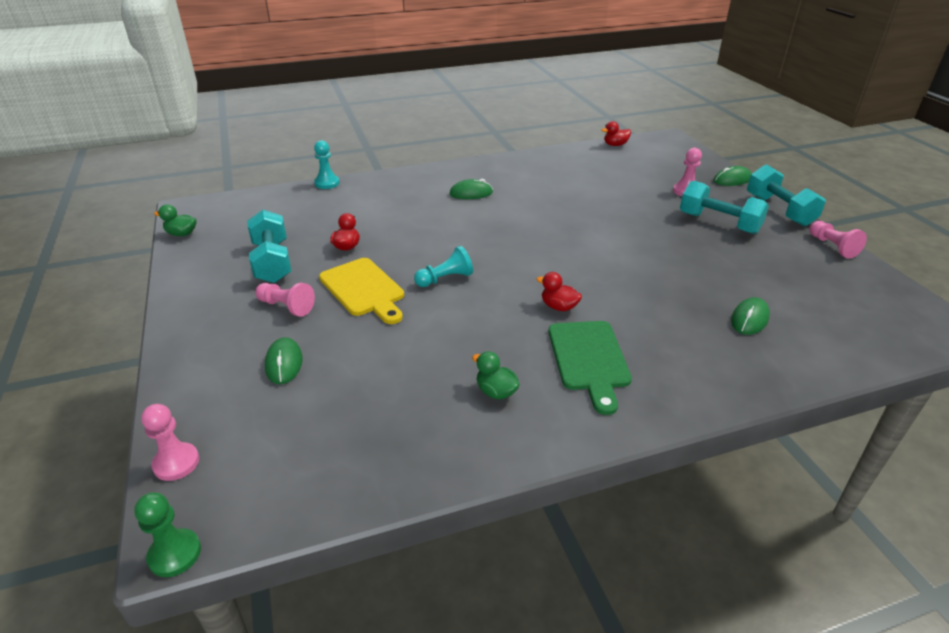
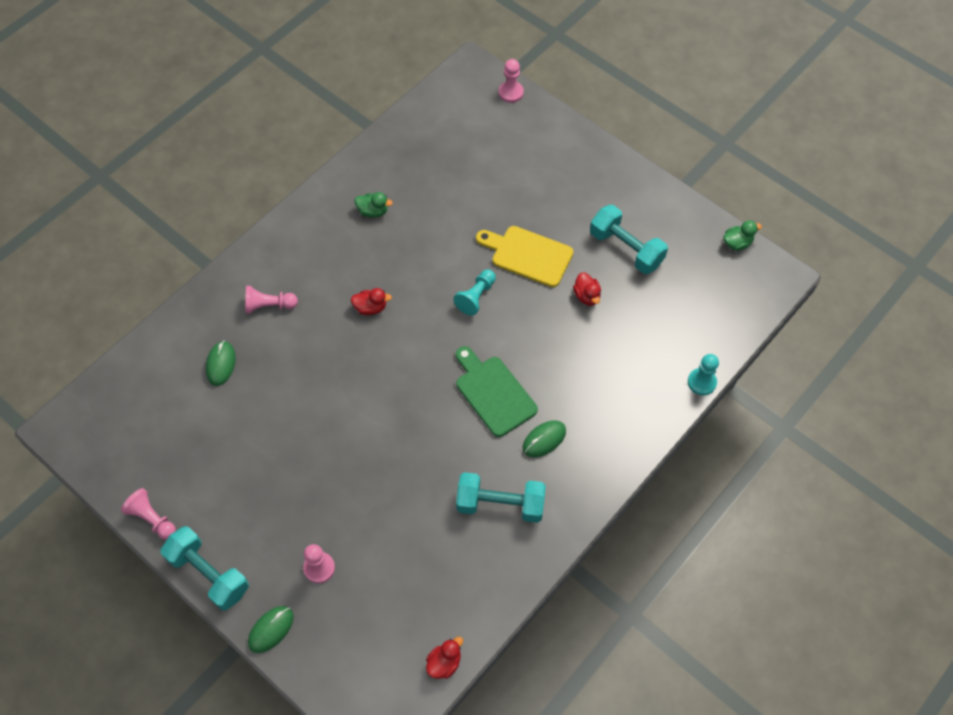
camera: 150 degrees right, 25 degrees up
(175, 554) = (464, 62): green pawn -> none
(284, 363) = (519, 170): green mouse -> none
(286, 307) = (566, 212): pink pawn -> pink pawn (269, 305)
(589, 359) = (326, 265): green cutting board -> green cutting board (493, 392)
(719, 223) = (269, 510): turquoise dumbbell -> turquoise dumbbell (500, 504)

